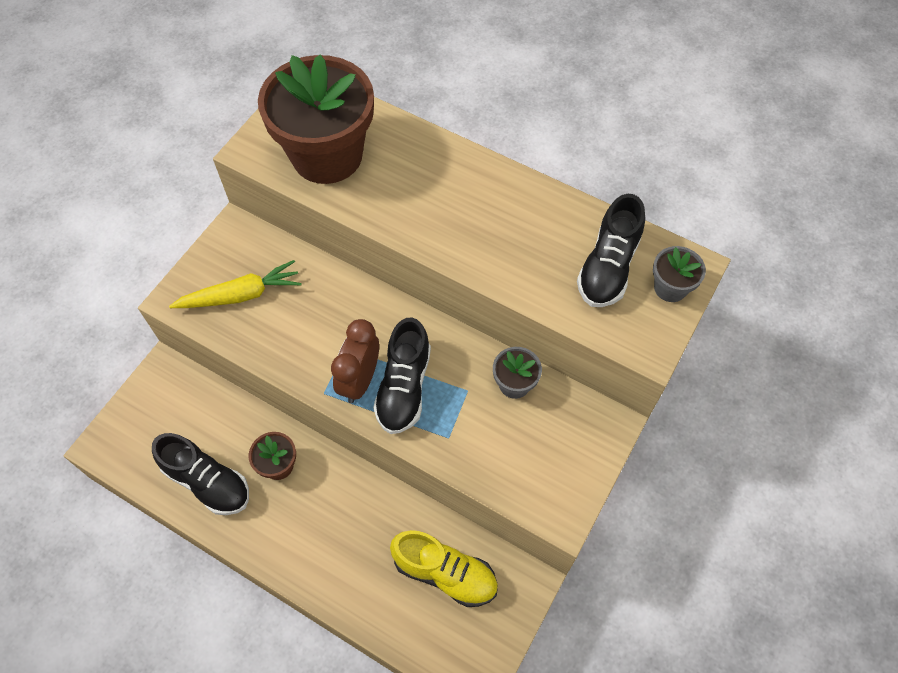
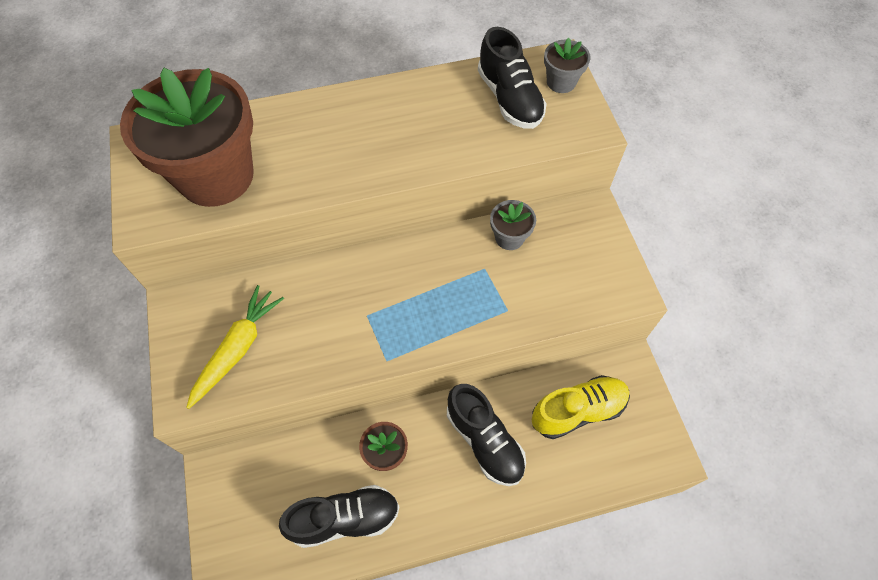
camera: 45 degrees left, 0 degrees up
(359, 380) = (403, 328): brown clock -> none
(404, 387) = (439, 305): black shoe -> black shoe (484, 441)

